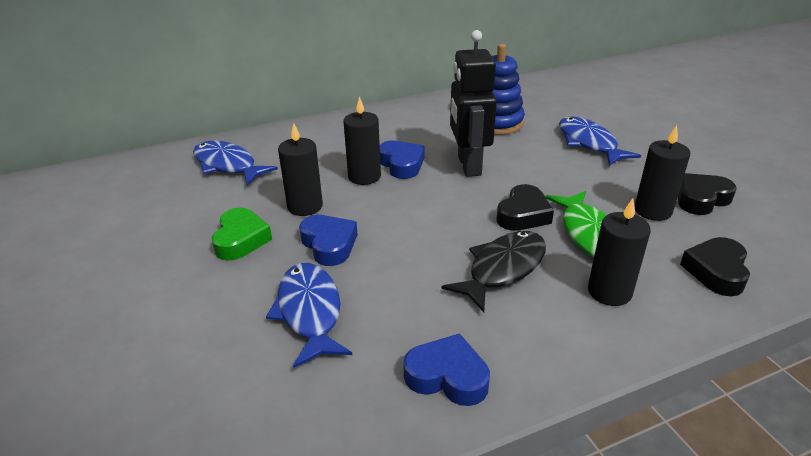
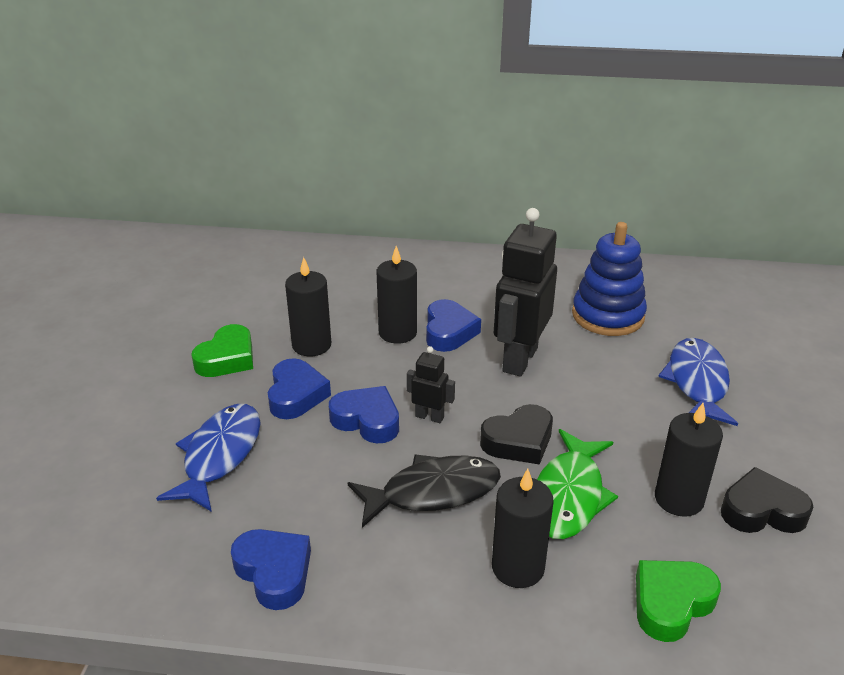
camera: 30 degrees right, 0 degrees up
(227, 165) = (283, 273): blue fish -> none
(404, 241) = (367, 420): none -> blue heart
(447, 222) = (429, 417): none -> black robot
(716, 271) = (671, 603): black heart -> green heart

